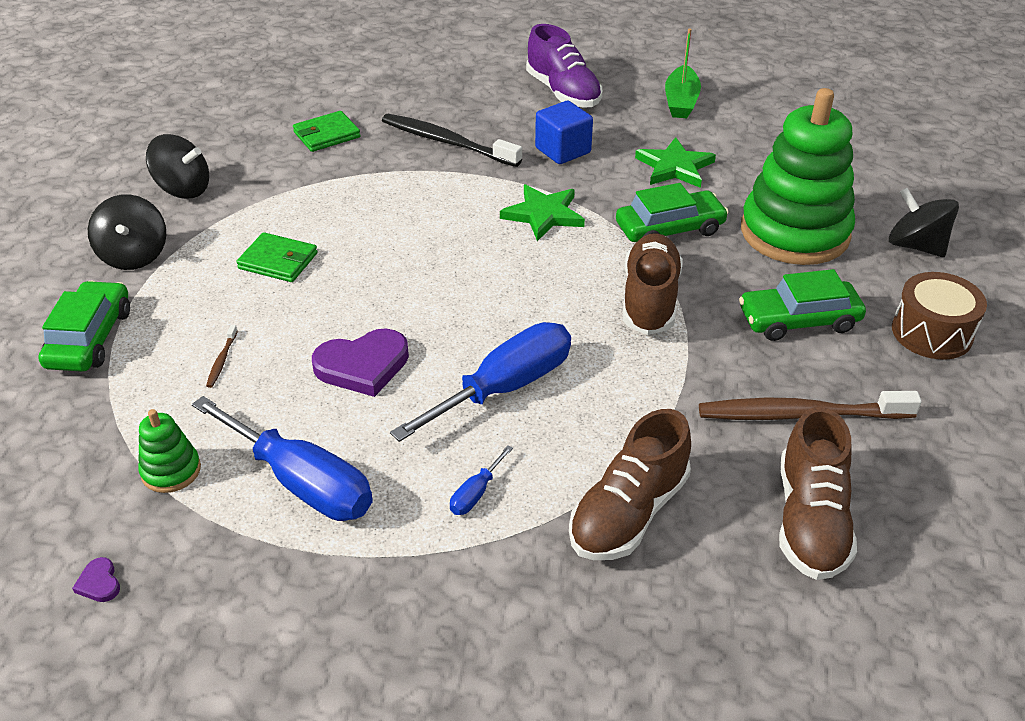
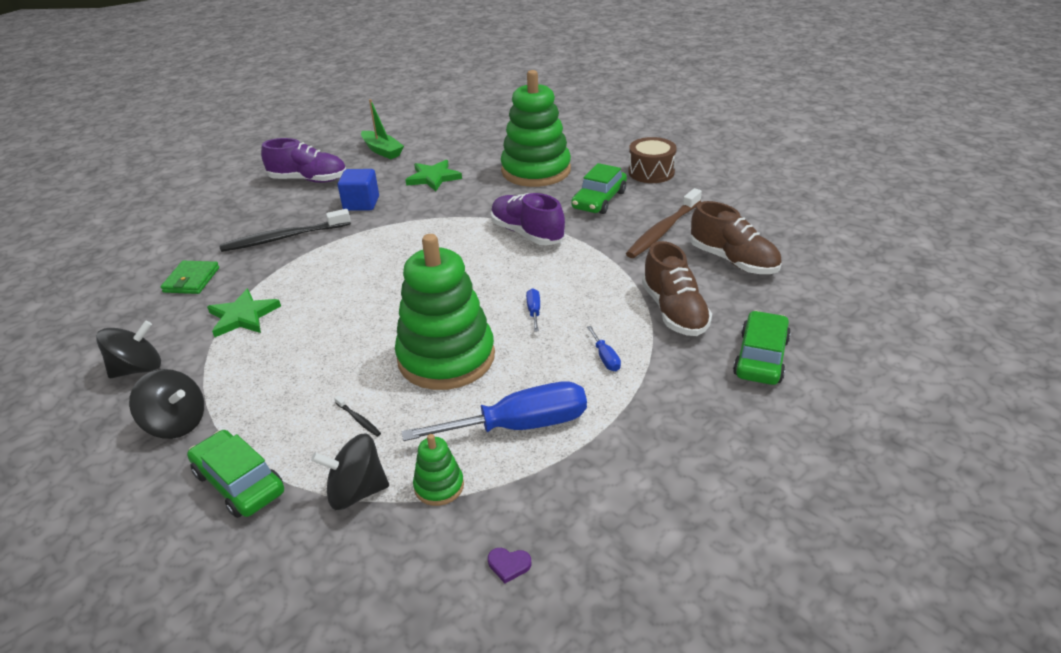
camera: 50 degrees left, 5 degrees down
(222, 360) = (358, 419): brown toothbrush -> black toothbrush
(278, 261) = (292, 354): green wallet -> none
(363, 366) = (446, 358): purple heart -> green stacking toy
(505, 388) = (534, 311): blue screwdriver -> blue screwdriver, size x0.42
(543, 215) = (407, 235): green star -> green star (243, 316)
(650, 300) = (527, 233): brown shoe -> purple shoe
(670, 229) = (481, 202): green car -> green car (761, 357)
(916, 246) = (590, 147): black spinning top -> black spinning top (356, 492)

